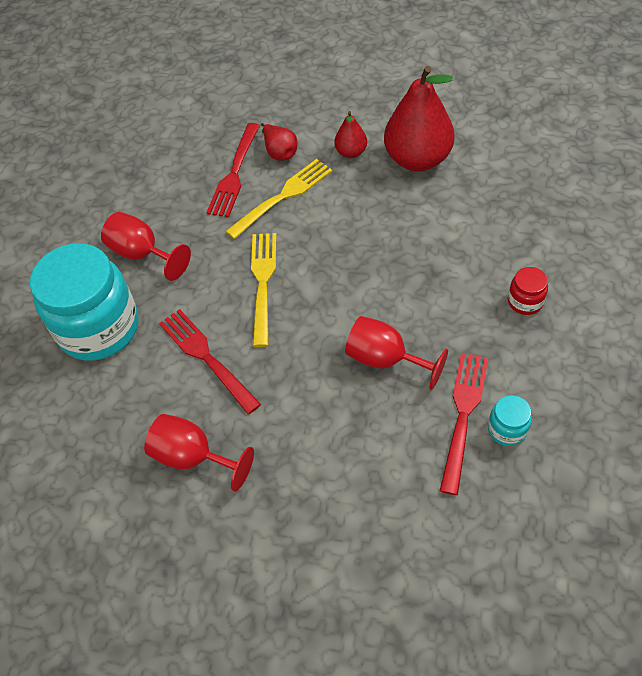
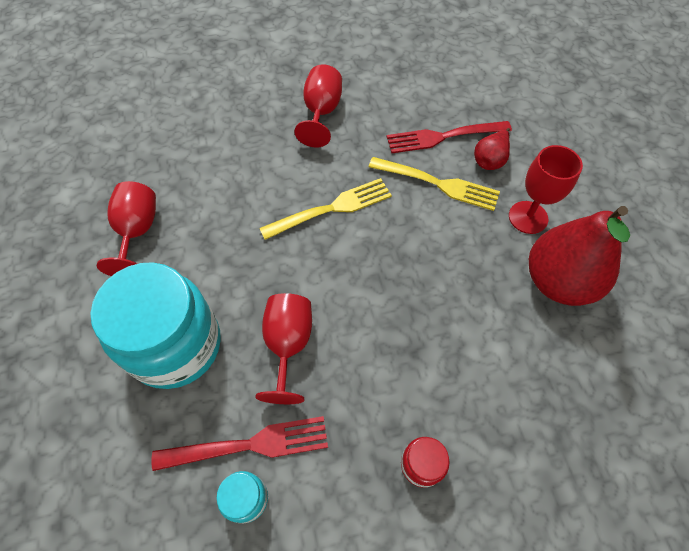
camera: 60 degrees right, 5 degrees up
(99, 327) = (237, 117): turquoise jar -> turquoise jar (175, 345)
(207, 358) = (236, 201): red fork -> none
(351, 152) = (528, 217): red pear -> red goblet

